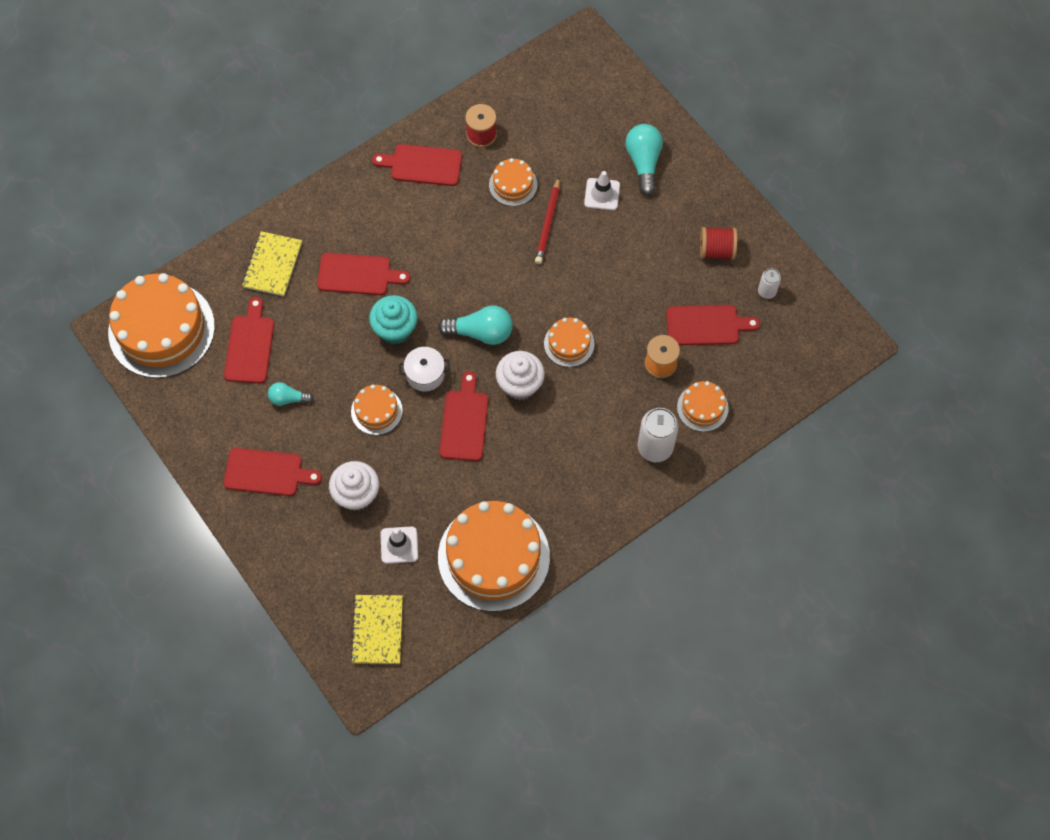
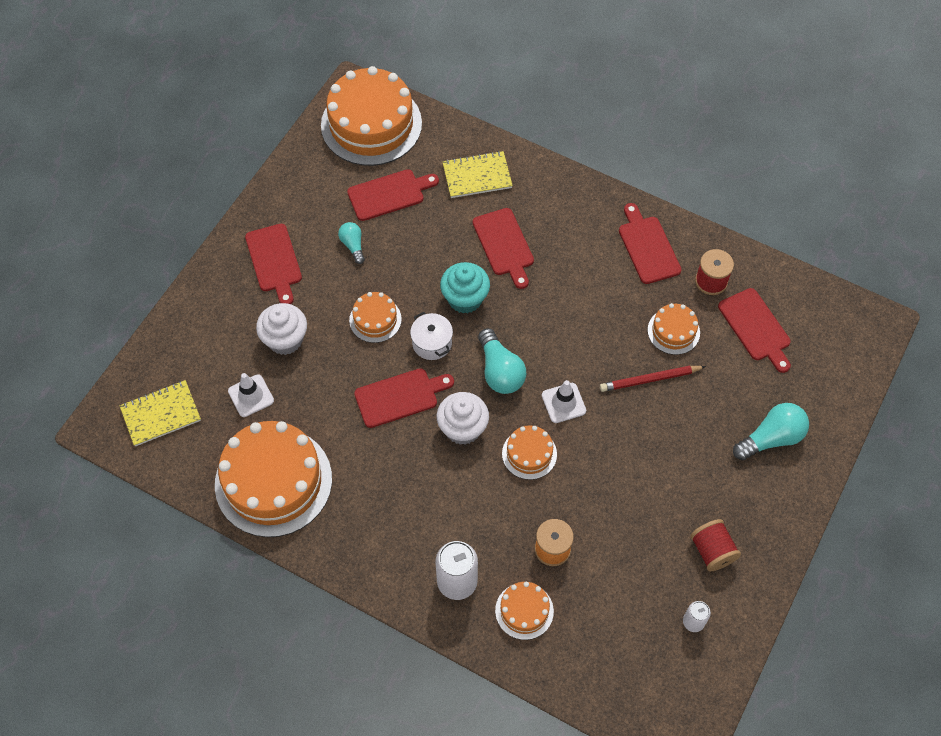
camera: 65 degrees right, 5 degrees down
(602, 194) = (711, 414): white traffic cone -> white traffic cone (563, 403)
(706, 325) = (620, 576): red cutting board -> red cutting board (756, 328)

